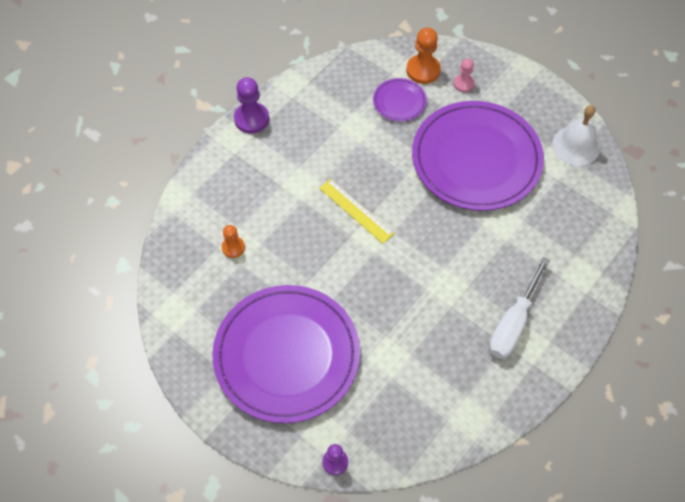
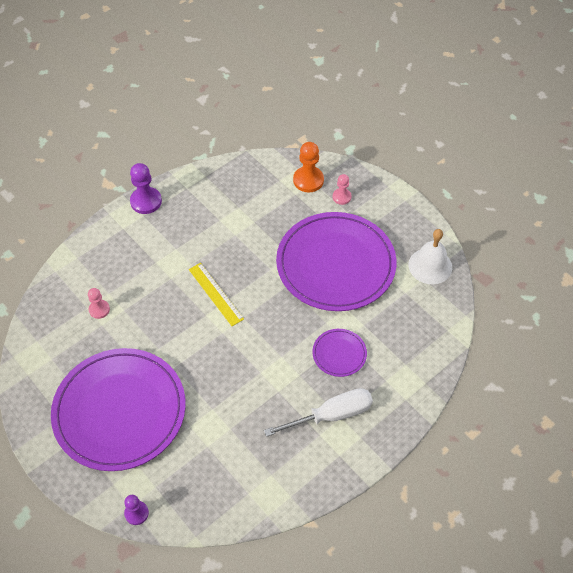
camera: 10 degrees right, 5 degrees down
(233, 247) = (99, 309): orange pawn -> pink pawn
(399, 101) = (280, 204): purple plate -> purple plate (339, 354)
(513, 323) = (331, 415): white screwdriver -> white screwdriver turned 150 degrees counterclockwise

